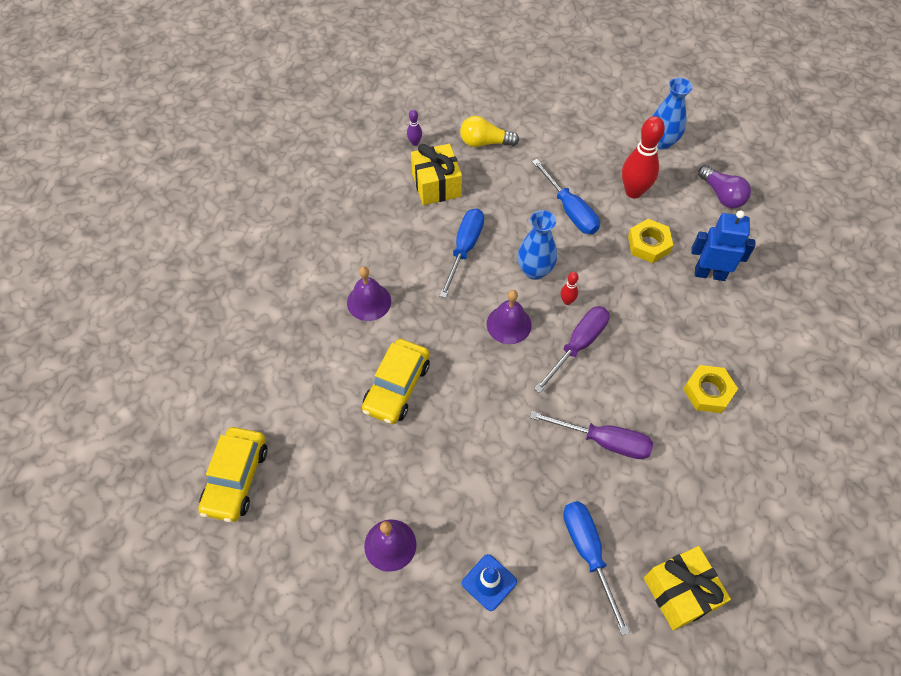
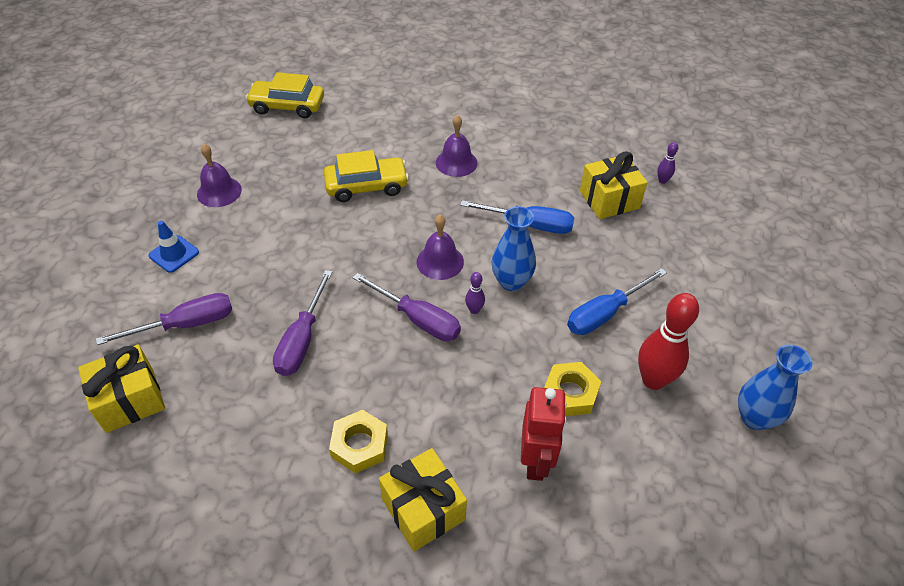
camera: 85 degrees right, 10 degrees down
(397, 387) = (366, 186): yellow car -> yellow car turned 150 degrees clockwise
(485, 142) = (684, 236): yellow light bulb -> none
(567, 301) = (474, 310): red bowling pin -> purple bowling pin
(588, 553) = (185, 324): blue screwdriver -> purple screwdriver
(709, 274) = (536, 461): blue robot -> red robot
(722, 195) = (679, 489): purple light bulb -> none
(756, 348) = (423, 509): none -> yellow gift

